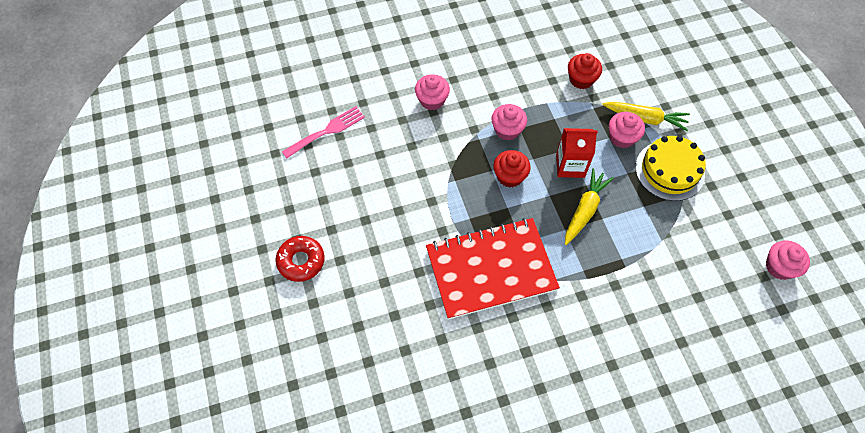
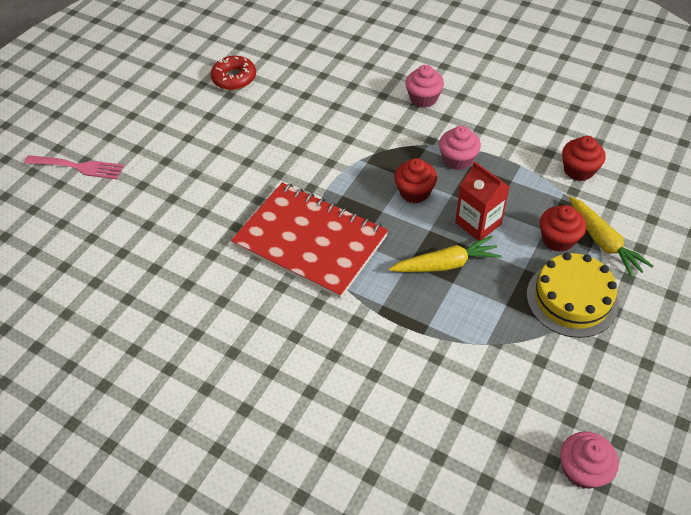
camera: 50 degrees right, 10 degrees down
(301, 261) = (193, 130): red donut -> red donut (234, 78)
(327, 131) = (318, 66): pink fork -> pink fork (78, 167)
(622, 137) = (558, 239): pink cupcake -> red cupcake

